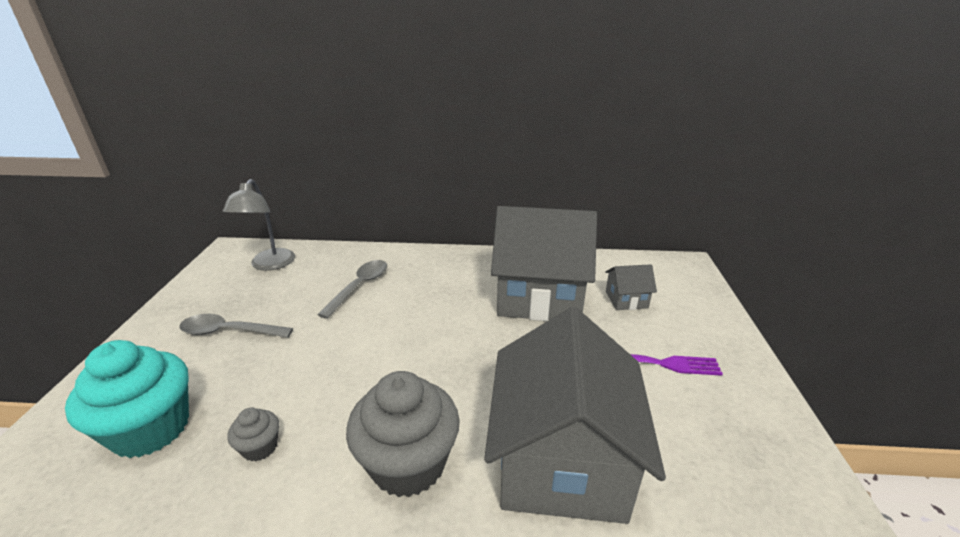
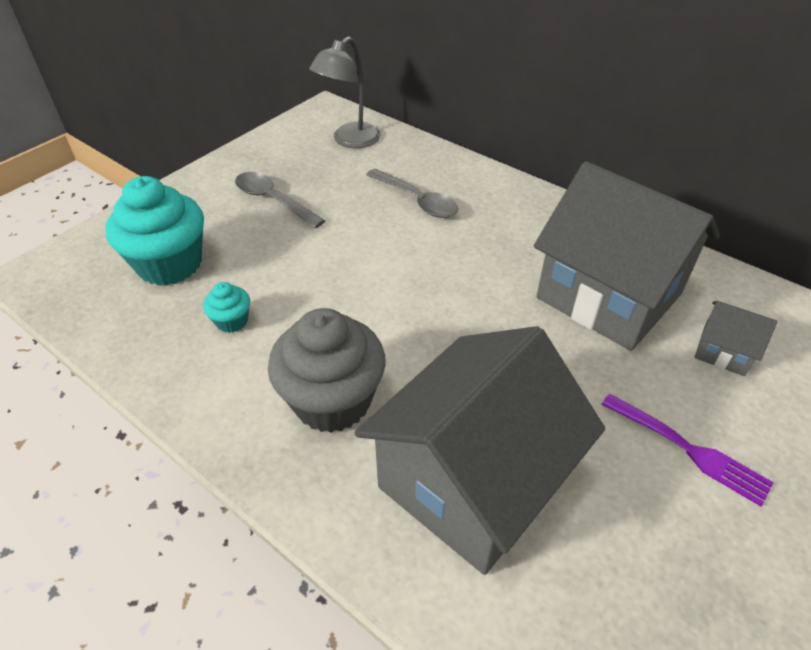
camera: 35 degrees right, 15 degrees up
(260, 447) = (232, 321): grey cupcake -> turquoise cupcake
(359, 287) = (417, 200): grey spoon -> grey spoon turned 75 degrees clockwise

